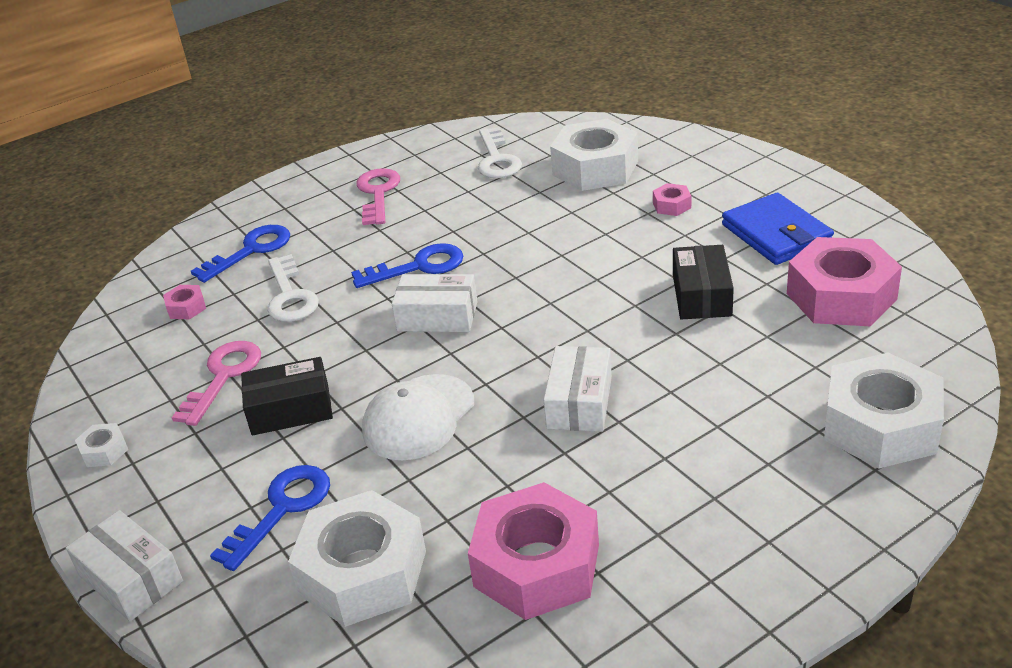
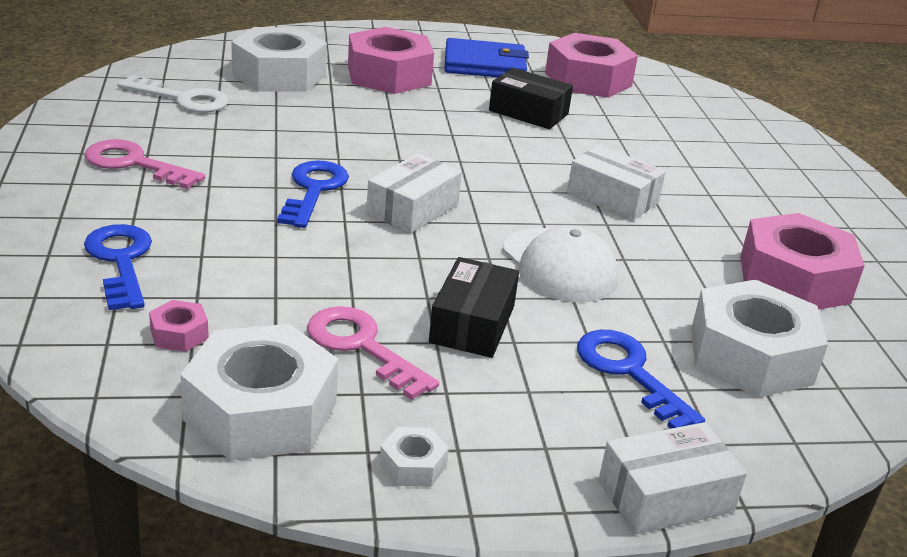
camera: 70 degrees left, 5 degrees down
(290, 296) = (260, 266): white key -> none
(671, 205) = (389, 75): pink nut -> pink nut, size x2.36
(880, 426) = (738, 124): white nut -> white nut (261, 411)

